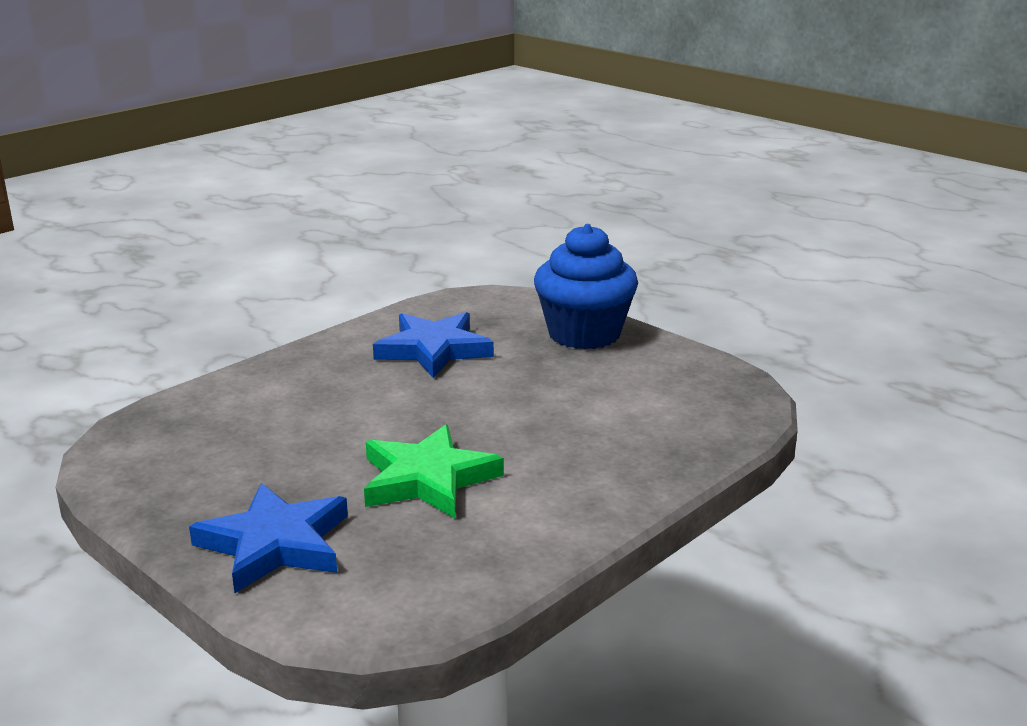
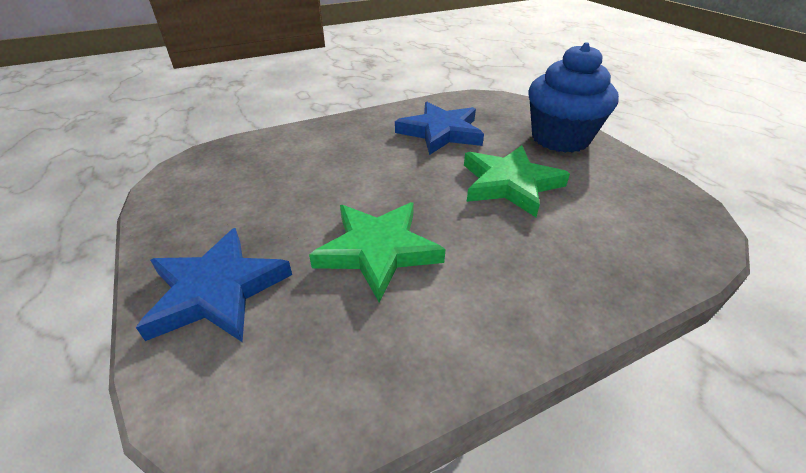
camera: 20 degrees right, 15 degrees up
(542, 392) = (509, 184): none -> green star

